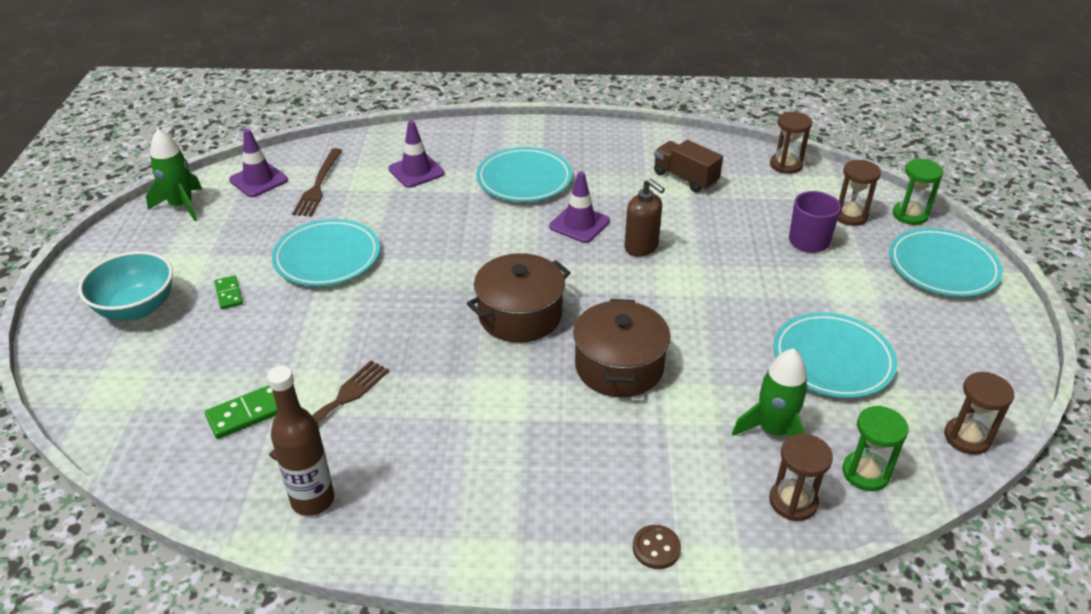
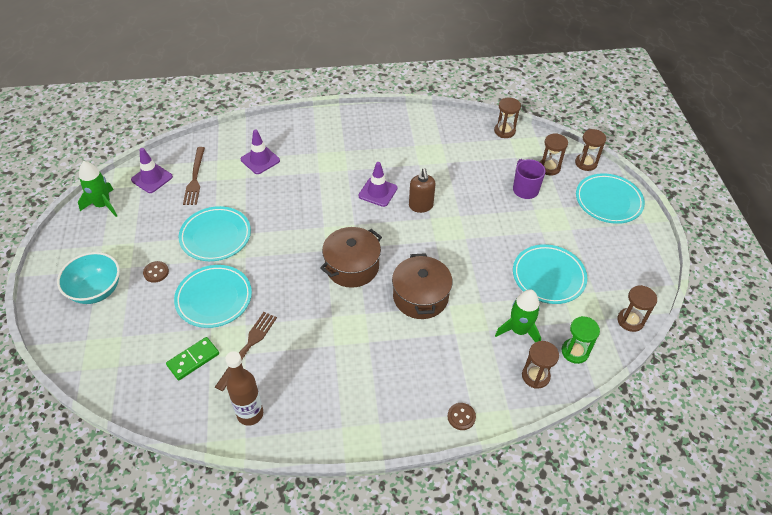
camera: 10 degrees left, 10 degrees up
(228, 294) = (156, 272): green domino -> brown button
(524, 179) = (335, 160): turquoise plate -> turquoise plate (214, 298)
(641, 247) = (421, 206): brown soap dispenser -> brown soap dispenser turned 45 degrees clockwise
(685, 178) = (441, 148): brown truck -> none
(910, 215) = (586, 163): green hourglass -> brown hourglass

